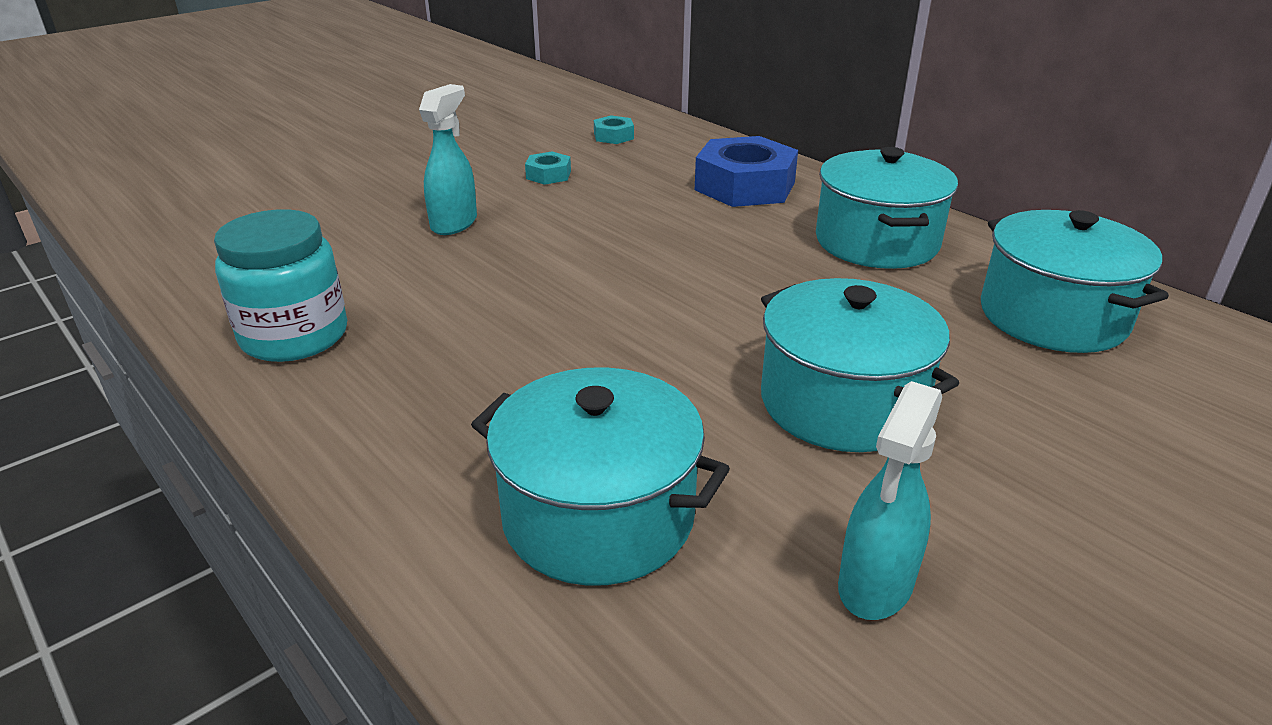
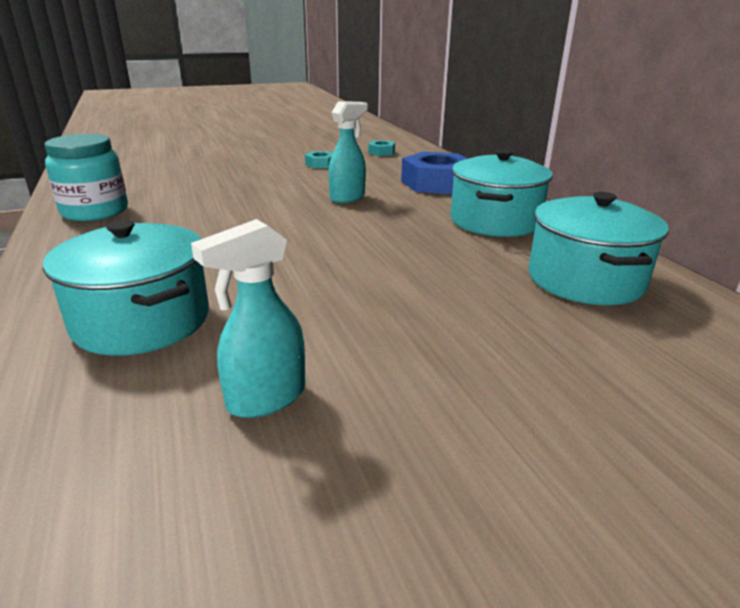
camera: 20 degrees right, 5 degrees down
(454, 223) = (240, 178): turquoise spray bottle -> turquoise spray bottle (348, 198)
(842, 403) = (367, 297): turquoise pot -> none

